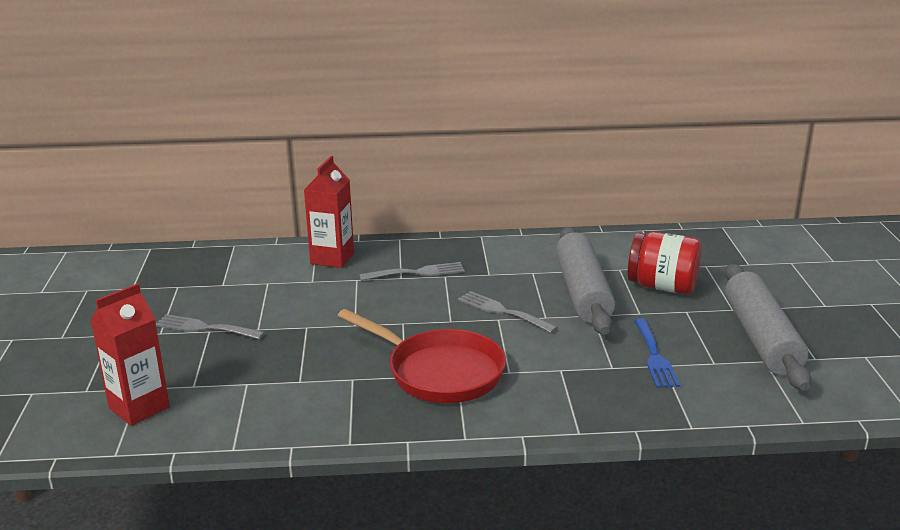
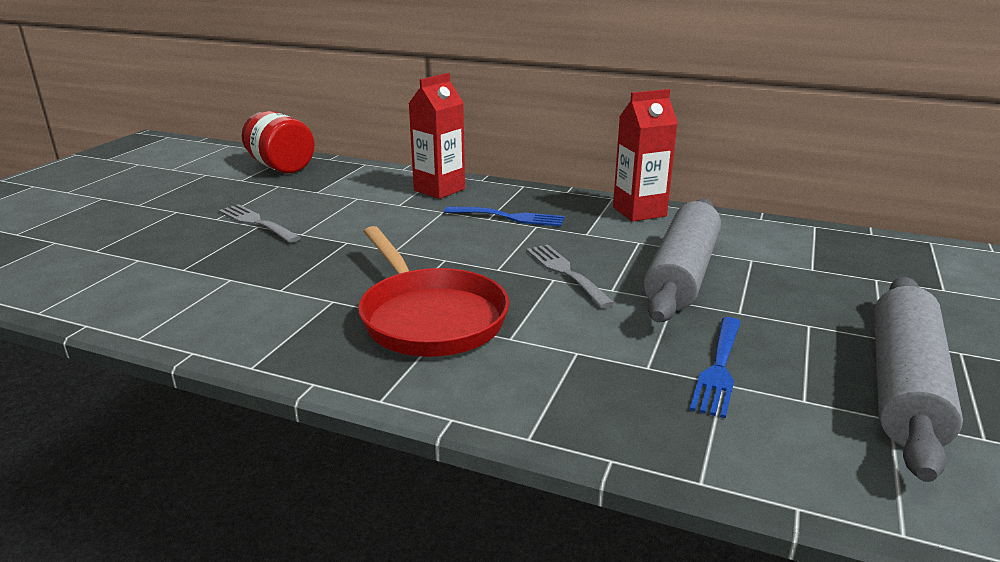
camera: 25 degrees right, 0 degrees up
(139, 408) = (113, 276): red carton -> red carton (639, 212)
(417, 272) = (509, 217): grey fork -> blue fork
(662, 287) = (795, 290): red jar -> red jar (281, 167)

